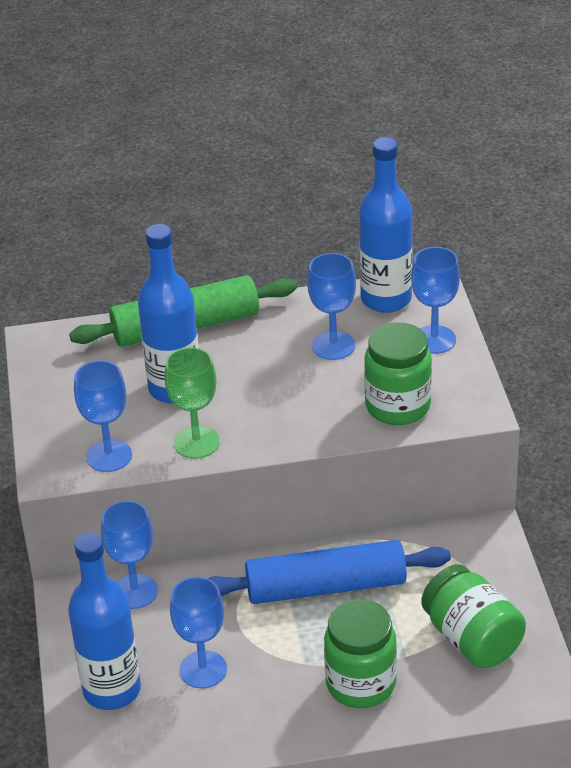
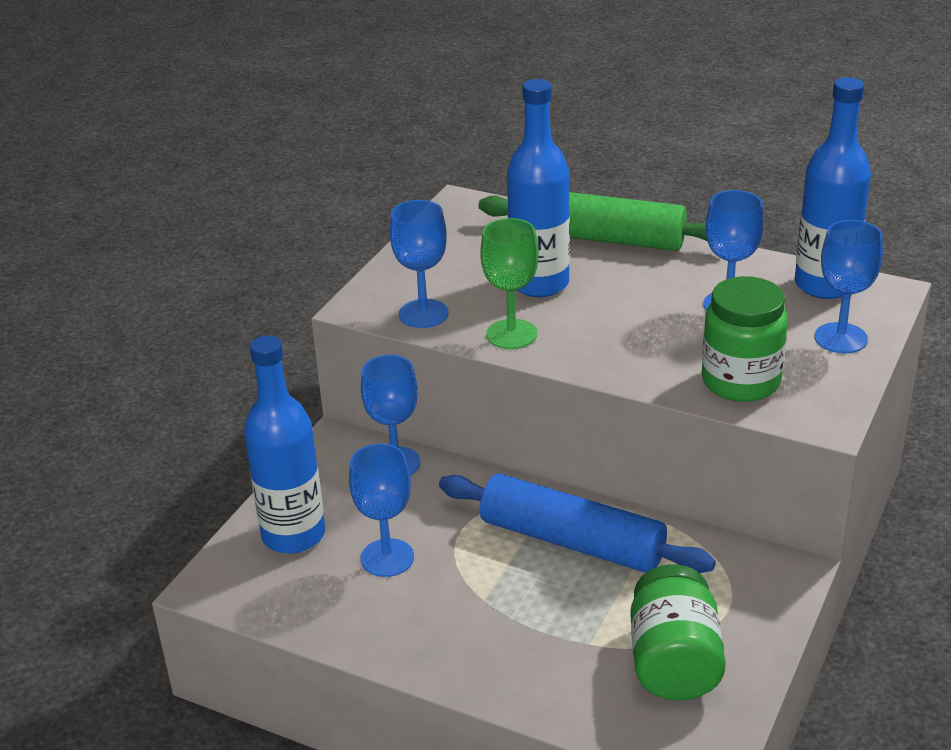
camera: 35 degrees right, 5 degrees down
(361, 684) = (519, 646): green jar -> none

